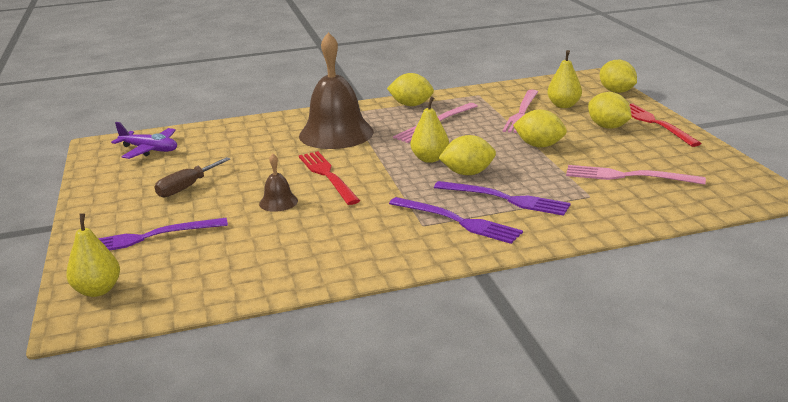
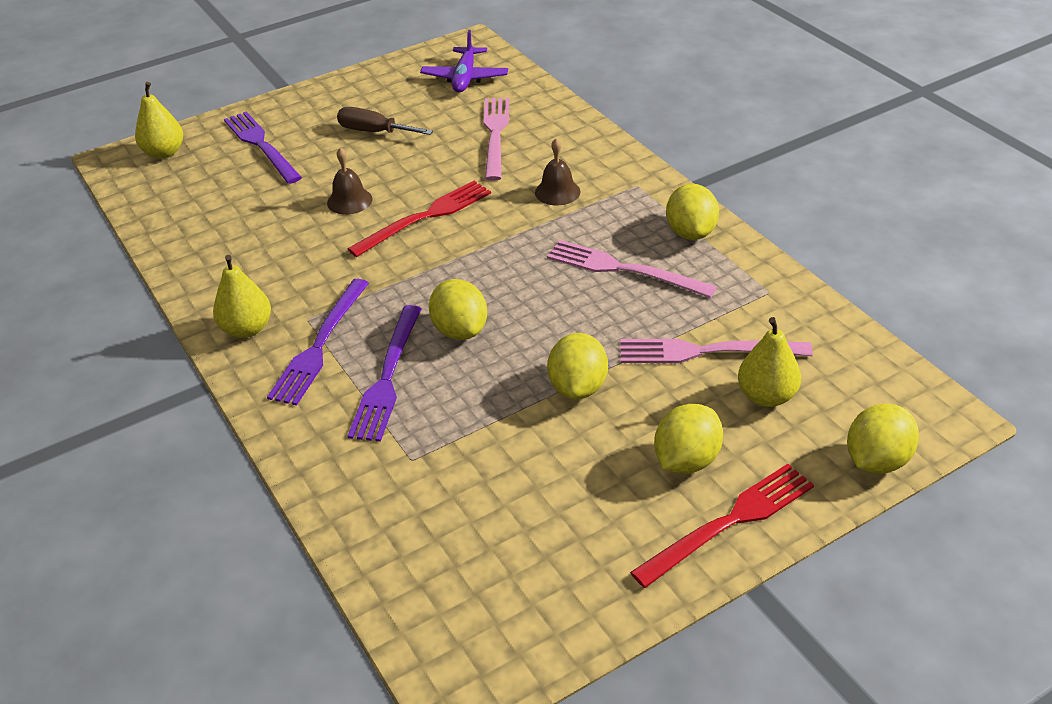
camera: 75 degrees right, 15 degrees up
(336, 133) = (557, 192): brown bell -> brown bell, size x0.44
(430, 159) = (498, 288): yellow pear -> yellow pear (247, 329)
(628, 176) = (488, 497): pink fork -> pink fork (495, 135)

